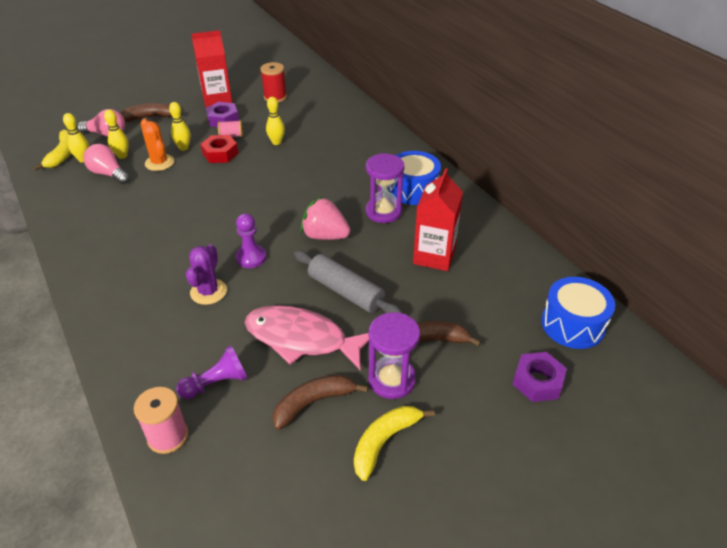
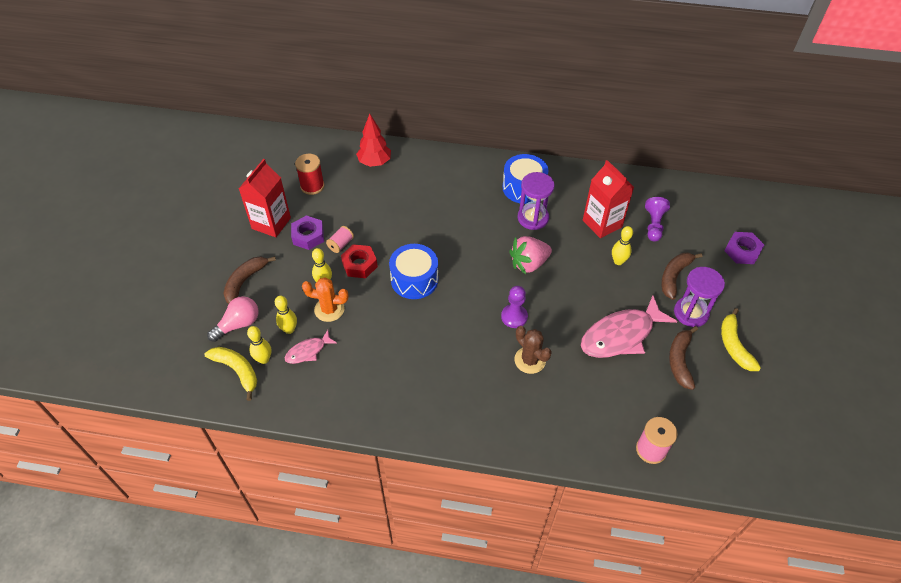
camera: 50 degrees left, 10 degrees up
(108, 174) = (308, 351): pink light bulb -> pink fish
(208, 292) = (530, 360): purple cactus -> brown cactus
(216, 383) = (624, 401): purple pawn -> purple pawn (654, 225)
(276, 142) = (382, 223): yellow bowling pin -> yellow bowling pin (618, 261)
(336, 109) = (375, 162): none -> red tree
(346, 292) = (596, 287): grey rolling pin -> none
(573, 324) = (713, 206): blue drum -> blue drum (414, 279)

